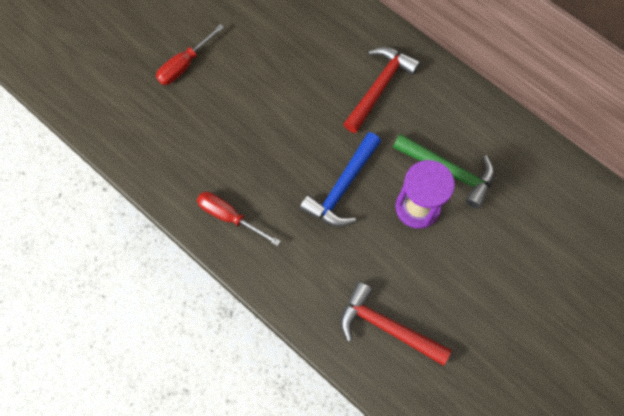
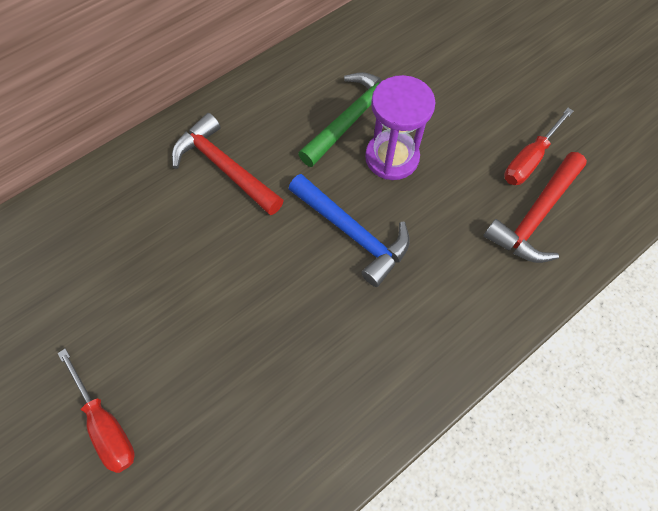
camera: 80 degrees left, 5 degrees down
(229, 217) = (372, 386): red screwdriver -> red screwdriver (529, 159)

